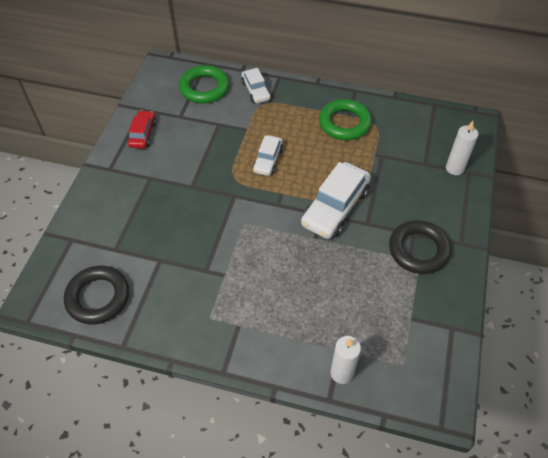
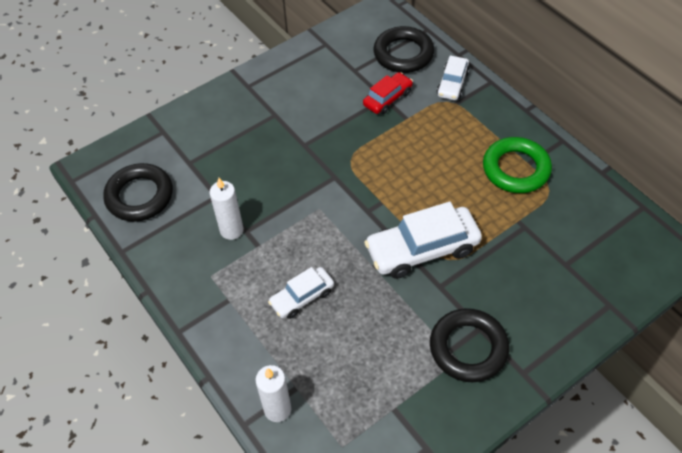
camera: 40 degrees right, 0 degrees up
(143, 134) = (305, 69): red car -> red car (387, 98)
(204, 88) = (403, 54): green ring -> black ring
(268, 160) = (399, 161): white car -> white car (302, 297)
(454, 168) = (596, 290): white candle -> white candle (231, 230)

